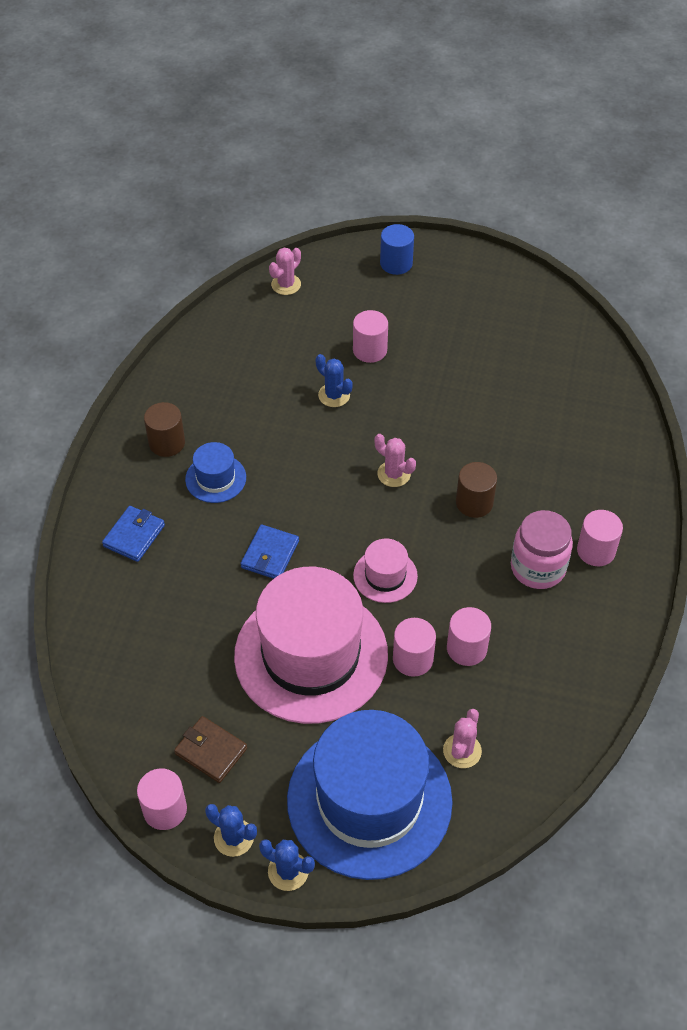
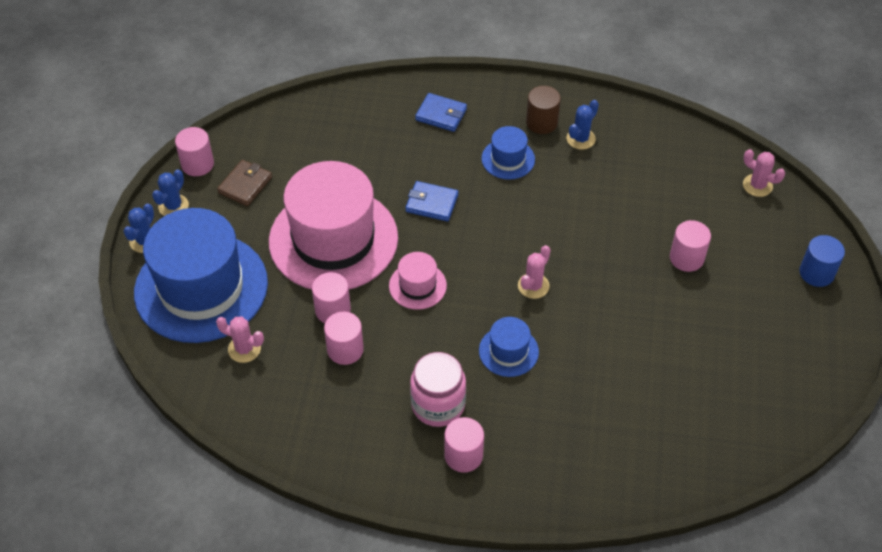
camera: 85 degrees right, 0 degrees up
(334, 395) = (621, 234): blue cactus -> blue cactus (580, 139)
(474, 503) = (508, 351): brown cylinder -> blue hat

